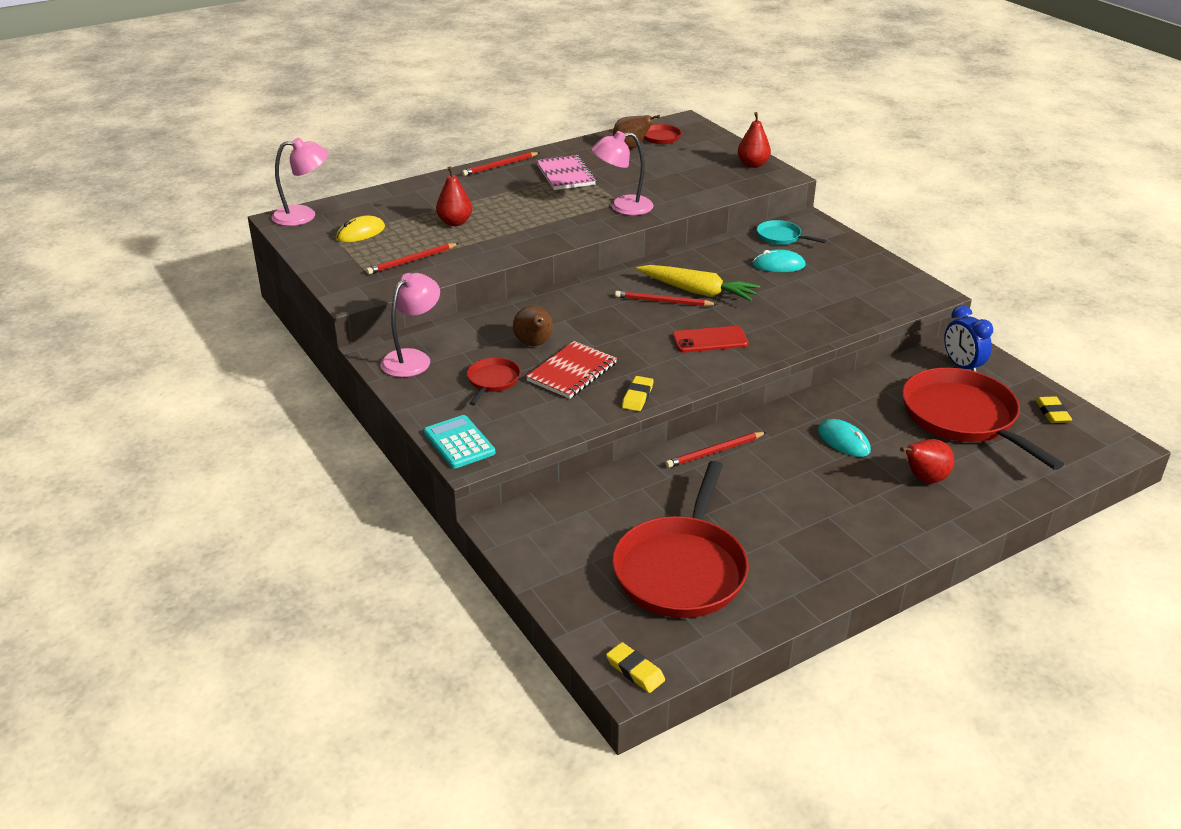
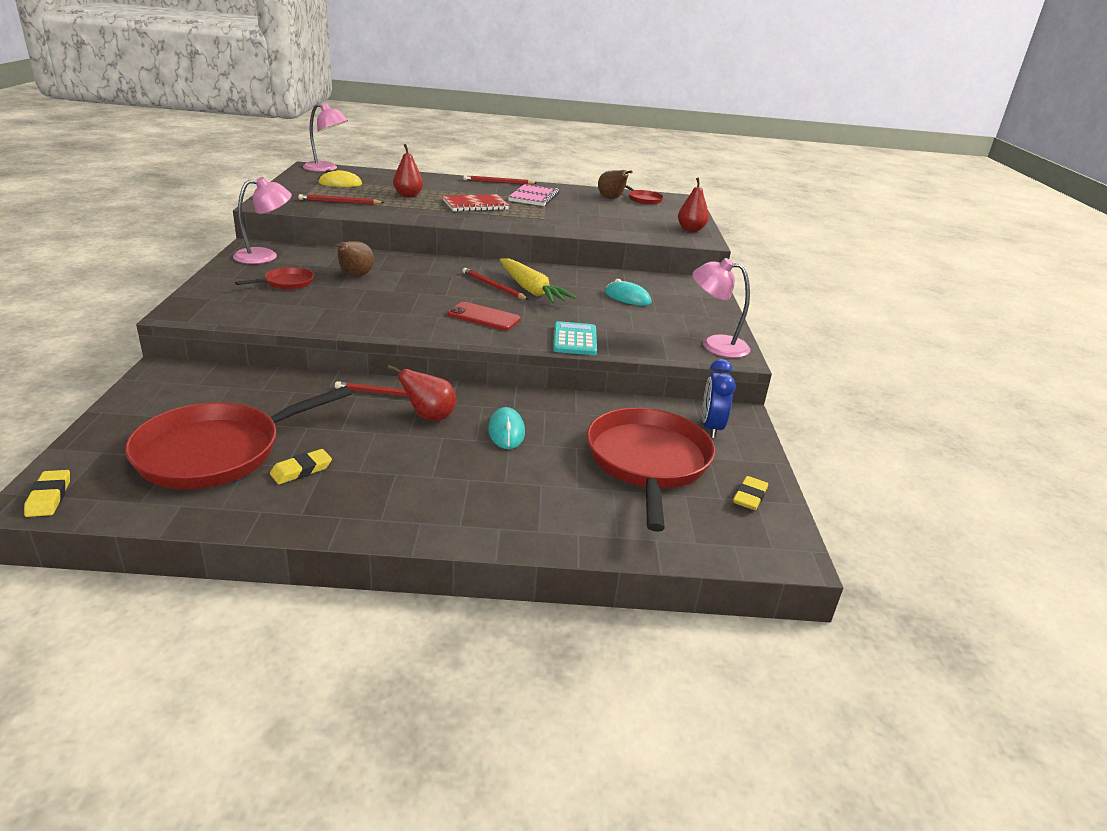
camera: 30 degrees right, 5 degrees down
(459, 443) = (194, 303): turquoise calculator -> turquoise calculator (575, 340)
(572, 372) = (347, 297): red notebook -> red notebook (475, 205)
(622, 207) = (539, 220): pink lamp -> pink lamp (715, 345)
(637, 397) = (362, 326): yellow eraser -> yellow eraser (301, 470)
(781, 237) = (661, 284): turquoise pan -> none
(924, 479) = (529, 487): red pear -> red pear (429, 417)

